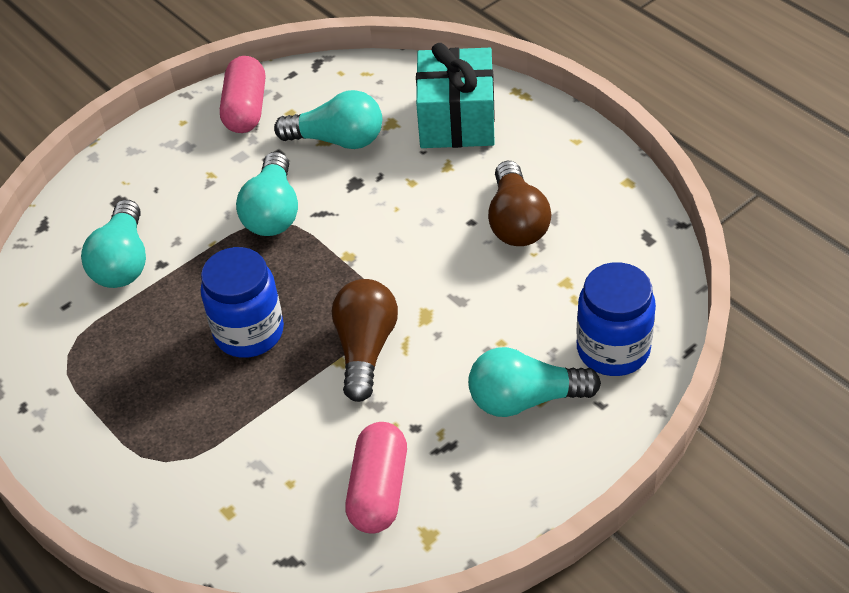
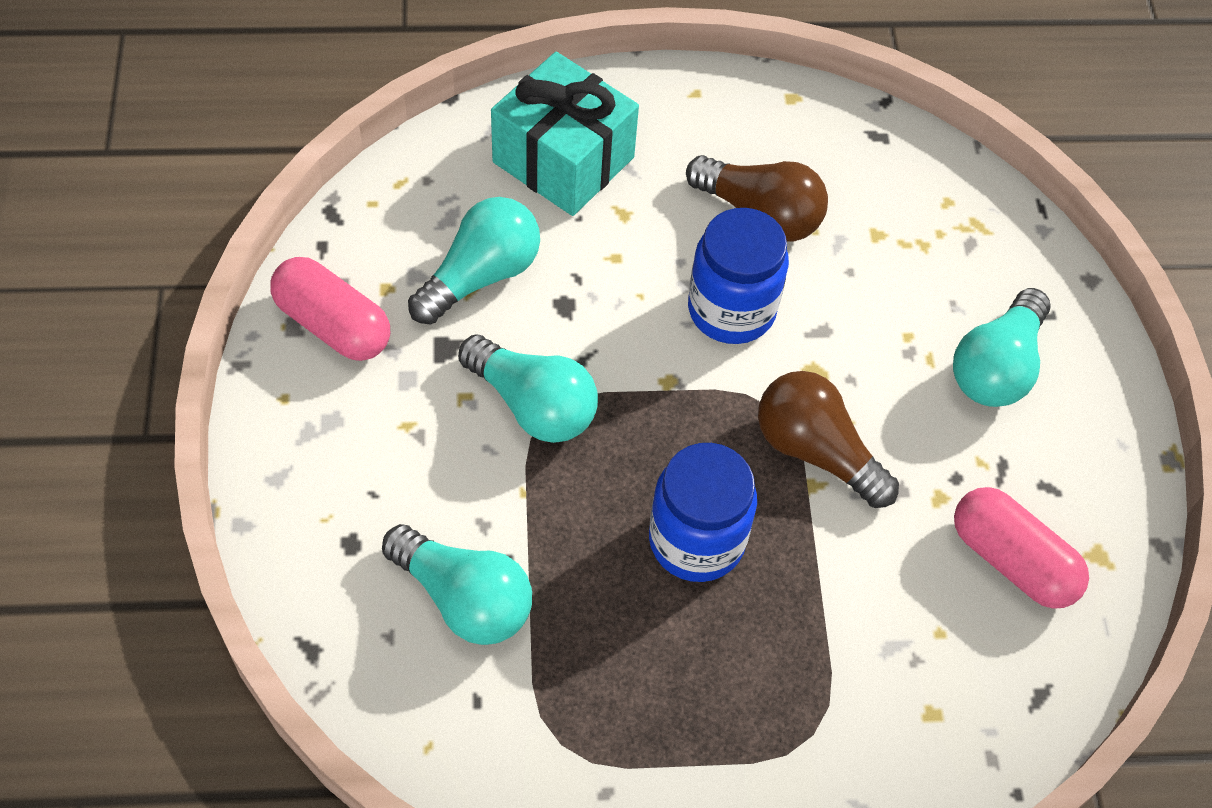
camera: 60 degrees left, 10 degrees up
(613, 350) = (993, 260): blue jar -> blue jar (731, 310)

